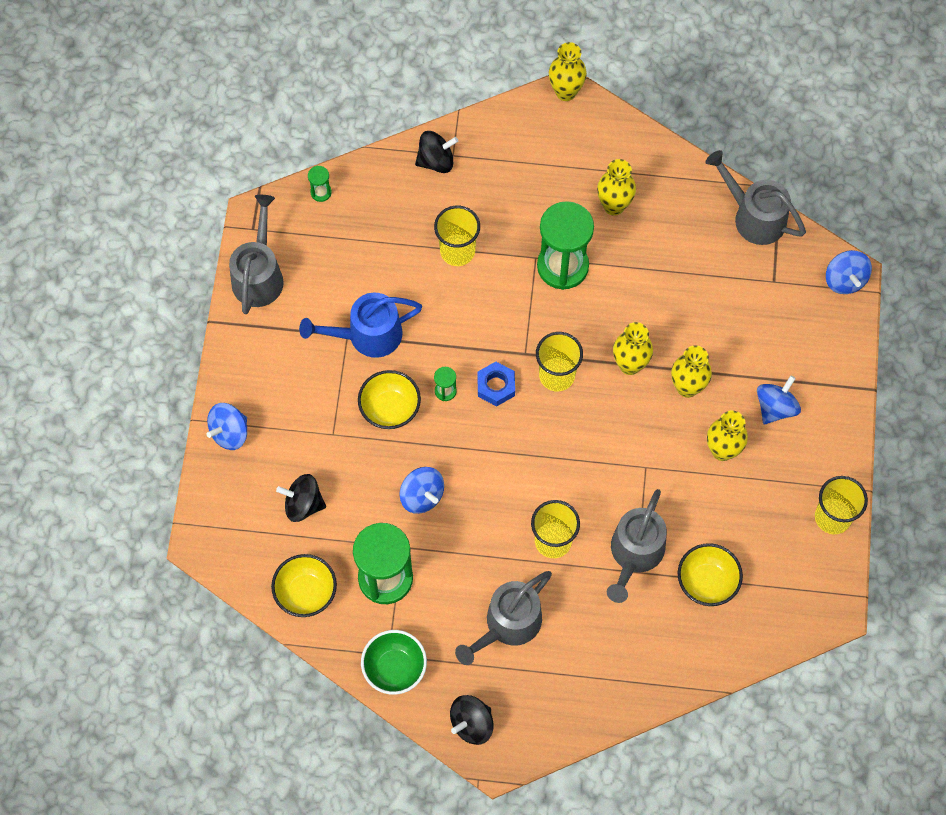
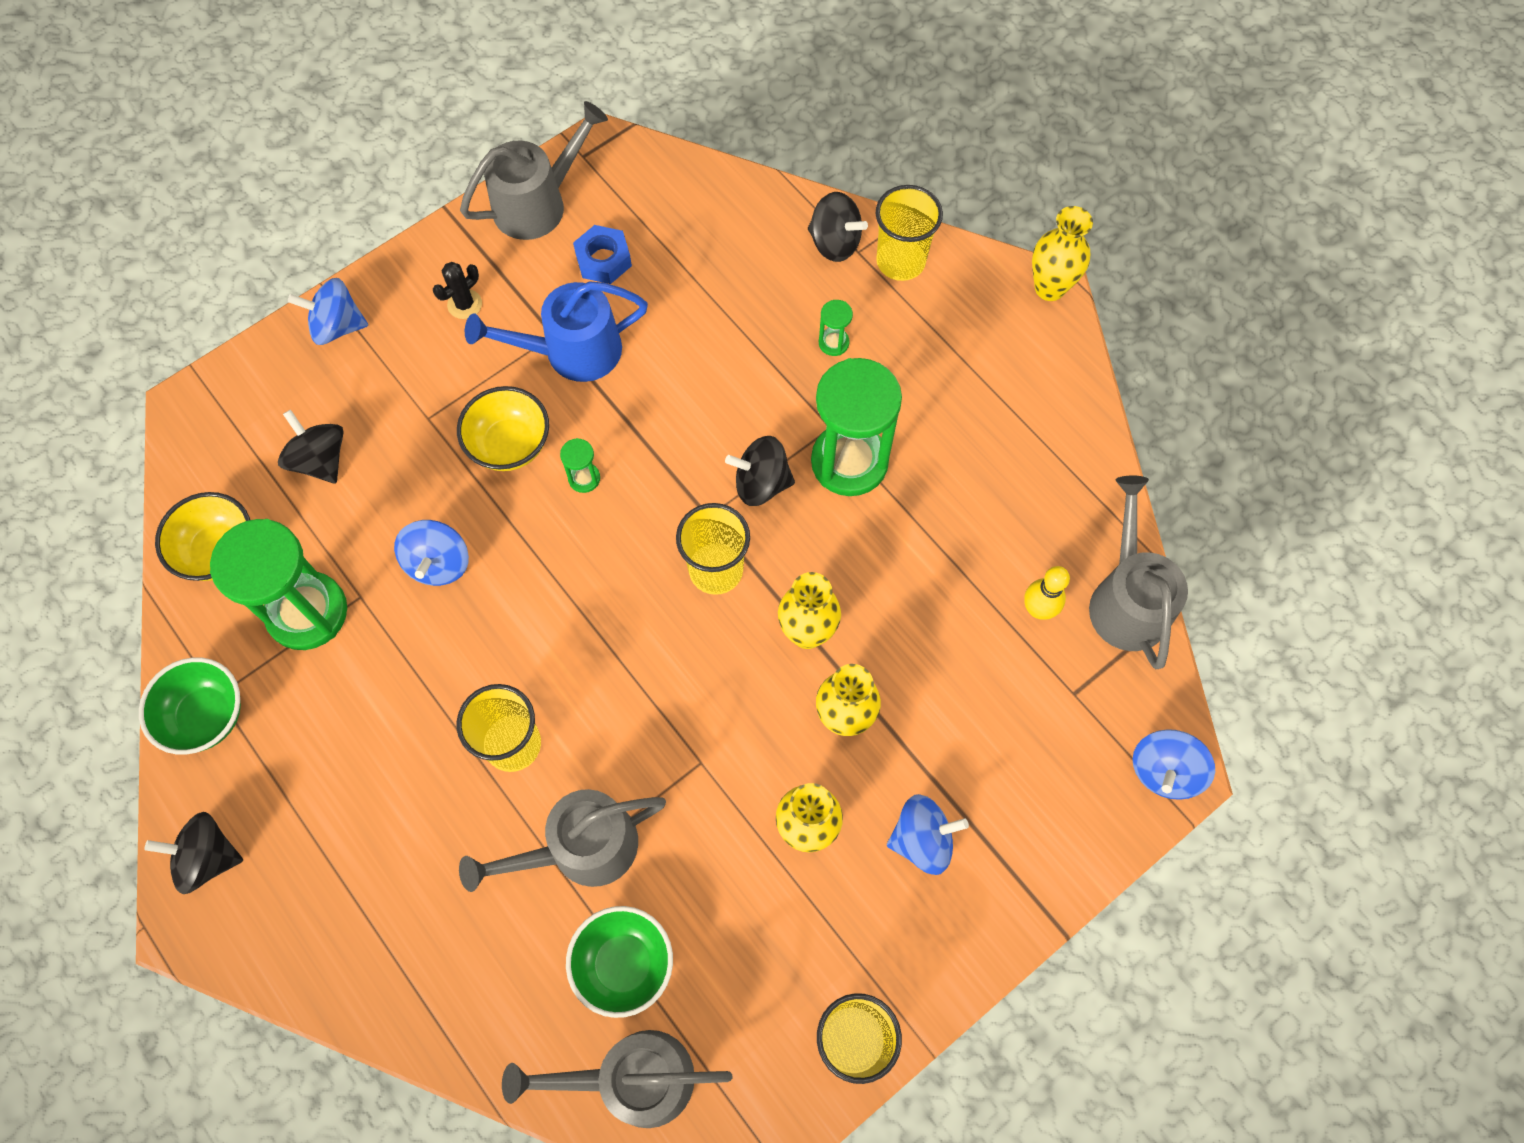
camera: 45 degrees right, 0 degrees up
(283, 361) = (464, 304): none -> black cactus
(321, 192) = (686, 177): green hourglass -> green hourglass (833, 343)
(367, 335) = (571, 352): blue watering can -> blue watering can turned 45 degrees counterclockwise
(457, 251) = (756, 349): yellow cup -> yellow cup (900, 261)
(496, 386) = (640, 521): blue nut -> blue nut (603, 260)
(507, 625) = (364, 788): grey watering can -> grey watering can (632, 1079)
(532, 315) = (761, 483): none -> black spinning top
(614, 206) = (975, 448): yellow vase -> none
(706, 582) = (624, 964): yellow bowl -> green bowl
(720, 257) = (1038, 609): none -> yellow bowling pin

